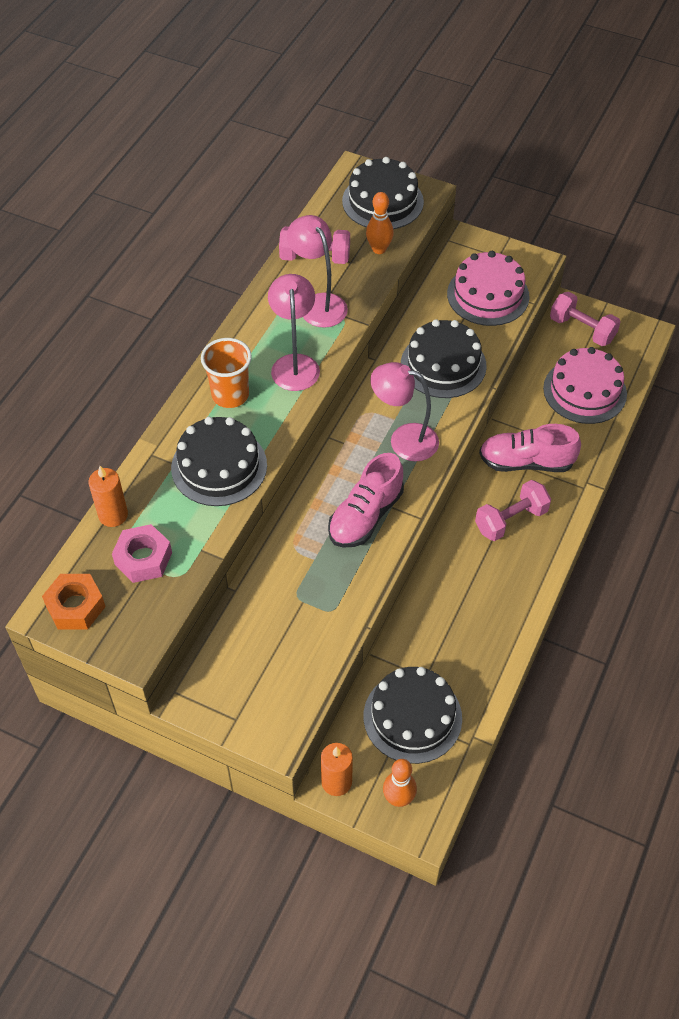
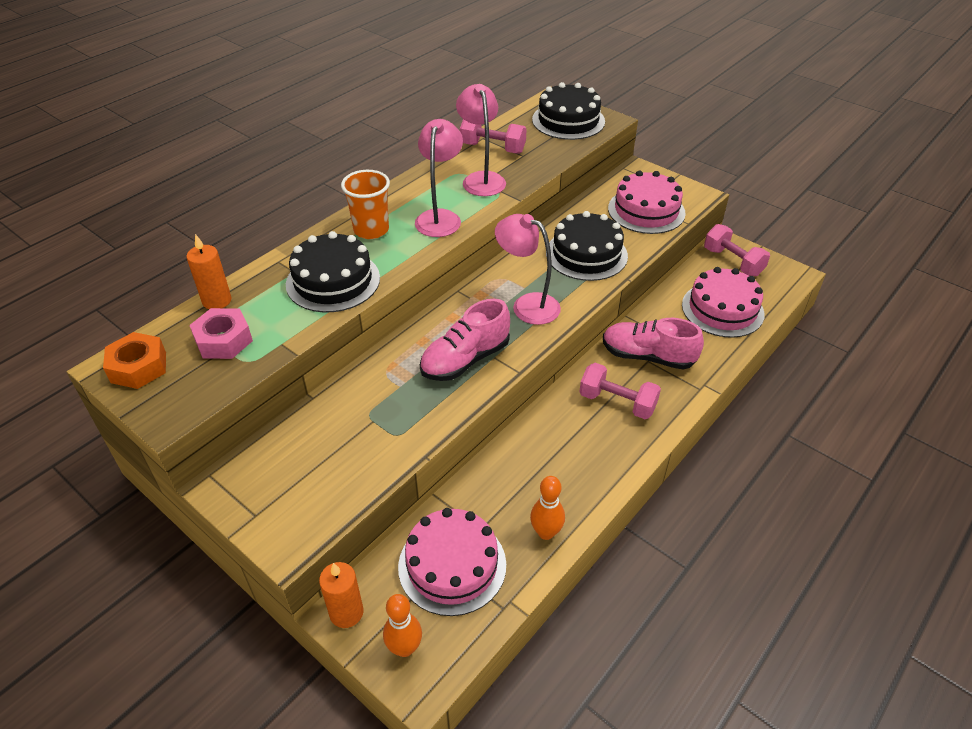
camera: 15 degrees right, 10 degrees down
(379, 249) = (552, 151): orange bowling pin -> orange bowling pin (546, 532)
(412, 717) = (452, 565): black cake -> pink cake
(511, 520) = (617, 402): pink dumbbell -> pink dumbbell turned 45 degrees clockwise

